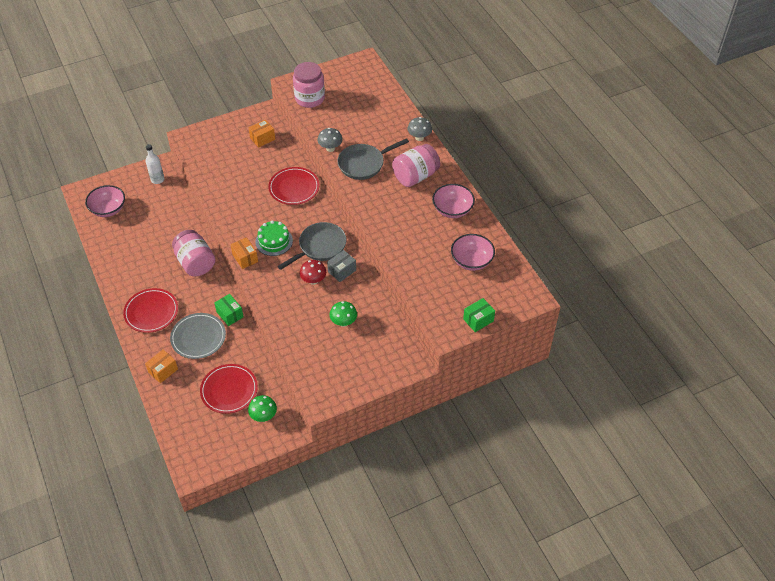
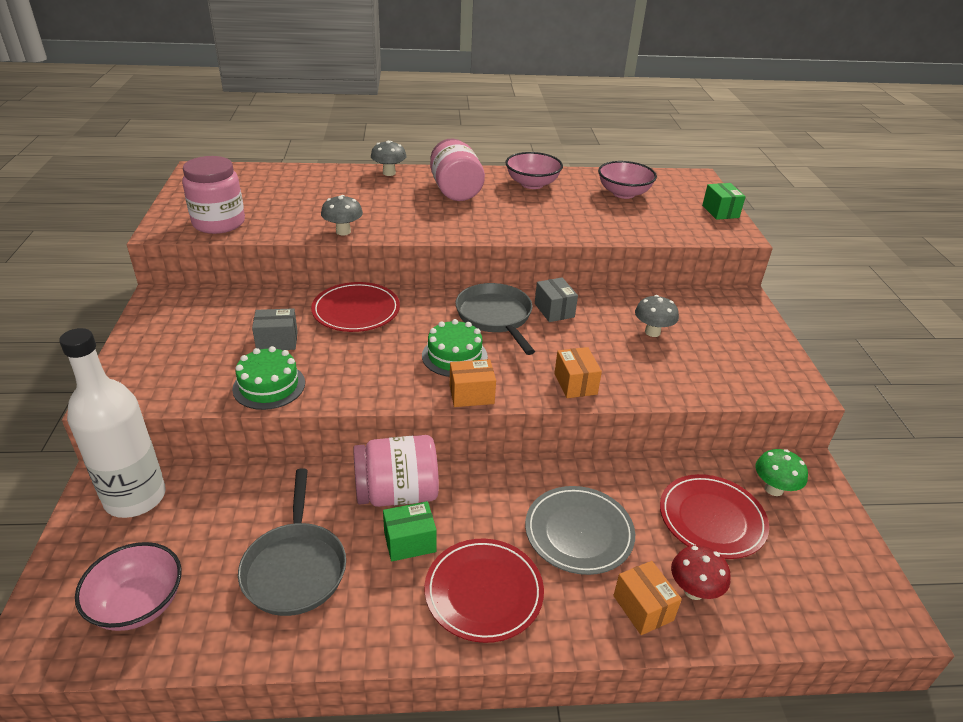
camera: 70 degrees left, 15 degrees down
(157, 179) = (135, 497): white bottle -> white bottle, size x1.94
(216, 183) = (269, 386): none -> green cake
(230, 314) = (543, 477): green box -> green box (410, 542)
(252, 170) = (277, 341): none -> grey box
(262, 139) = (217, 314): orange box -> orange box (575, 384)
(313, 280) = (559, 338): red mushroom -> red mushroom (694, 591)
(343, 322) = (652, 332): green mushroom -> grey mushroom
(364, 164) = (400, 216): grey pan -> grey pan (295, 567)

